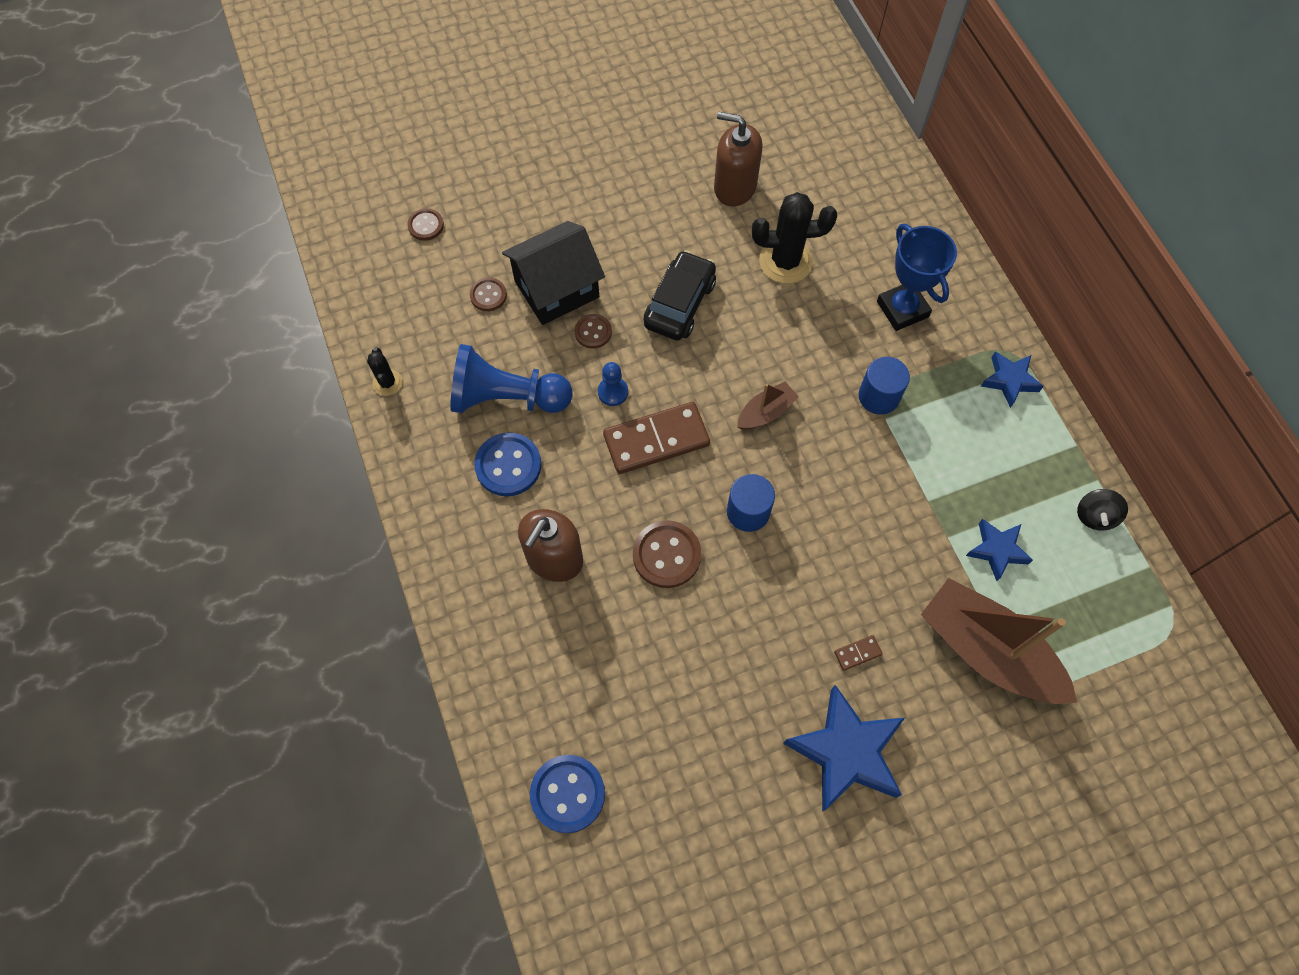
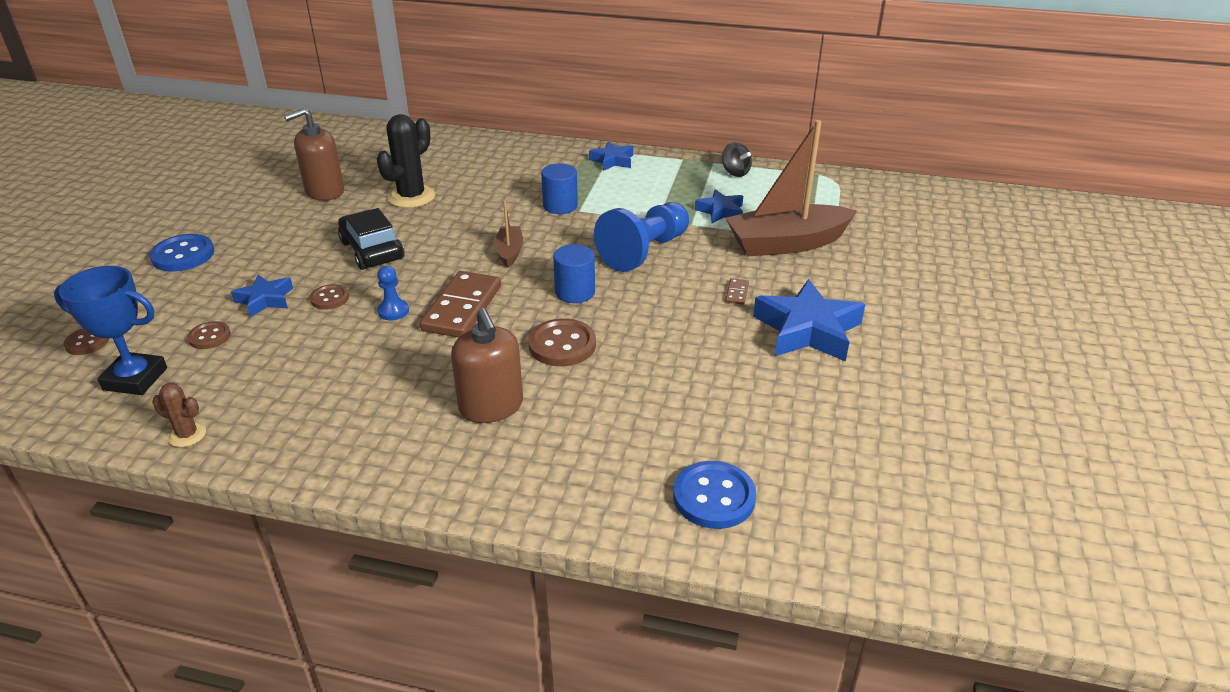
camera: 55 degrees left, 30 degrees down
(387, 383) = (187, 435): black cactus -> brown cactus
(507, 398) = (314, 368): blue pawn -> blue pawn (644, 251)
(508, 465) = (374, 395): blue button -> blue button (183, 255)
(556, 289) = (265, 300): black house -> blue star
(902, 309) = (512, 173): blue trophy -> blue trophy (135, 379)

